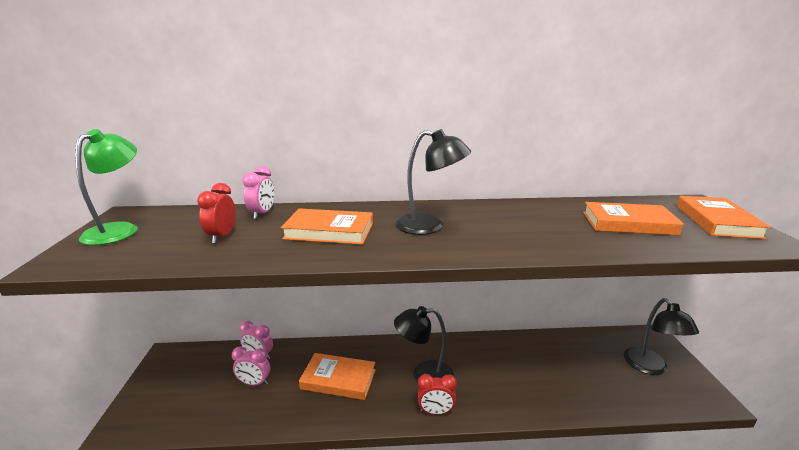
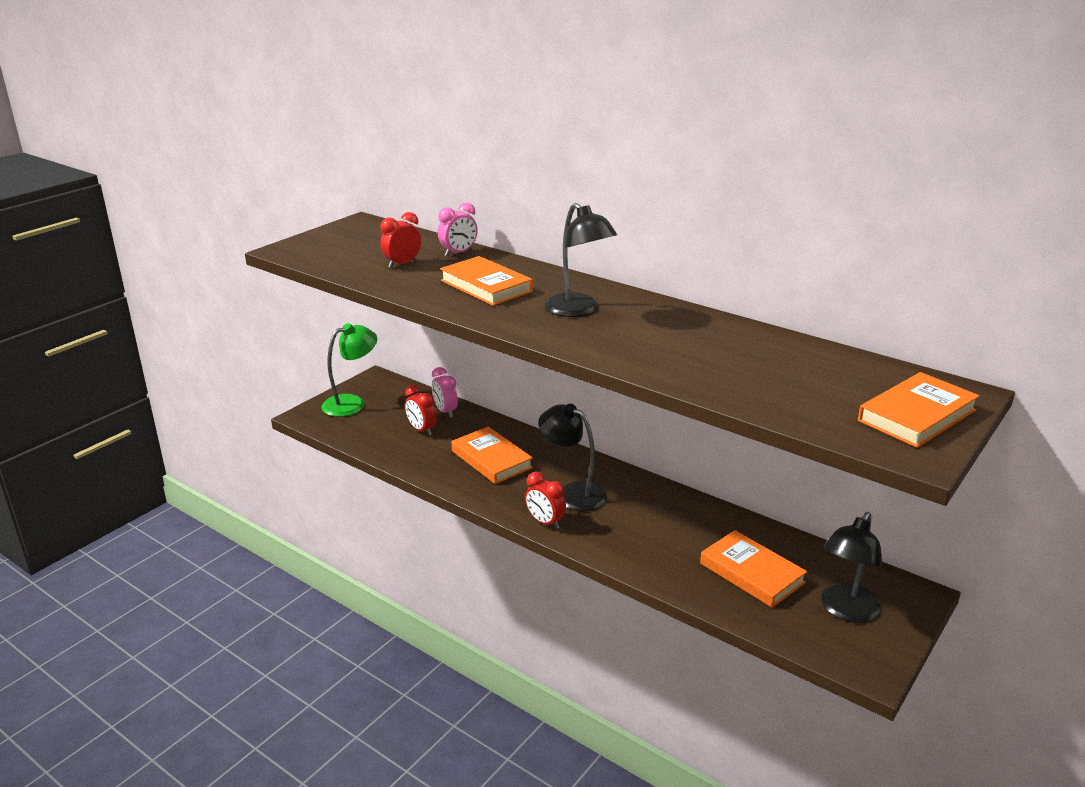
camera: 40 degrees right, 5 degrees up
(119, 230) = (343, 235): green lamp -> green lamp (352, 403)
(254, 383) = (421, 430): pink clock -> red clock
(628, 223) = (793, 378): orange book -> orange book (751, 573)

